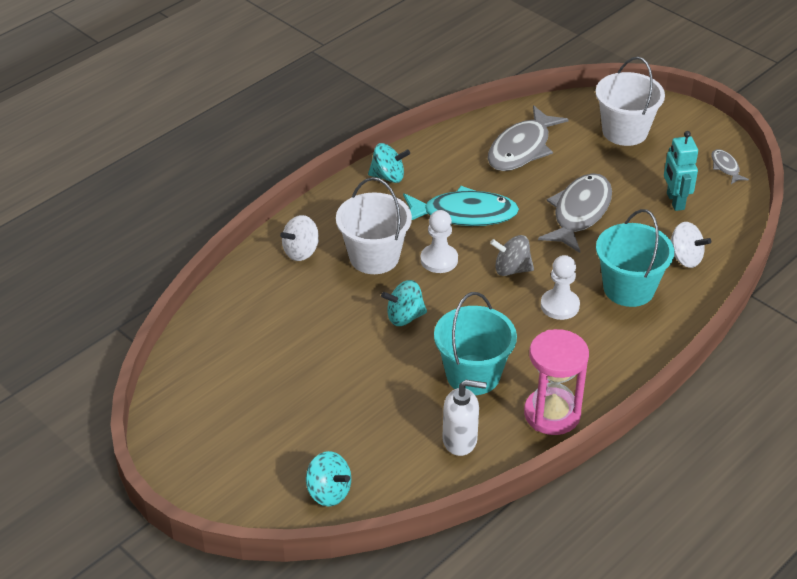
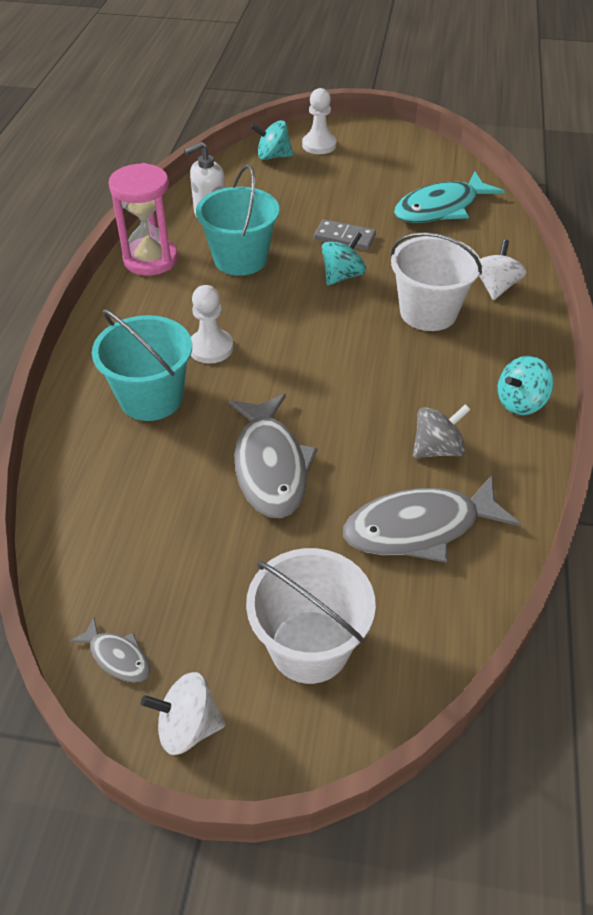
camera: 145 degrees right, 5 degrees up
(364, 352) = (344, 237): none -> grey domino
(439, 260) = (367, 338): white pawn -> white pawn (319, 145)
(464, 214) = (393, 398): turquoise fish -> turquoise fish (440, 208)
(511, 269) = (288, 361): grey spinning top -> grey spinning top (437, 449)
(521, 149) = (419, 528): grey fish -> grey fish turned 105 degrees counterclockwise
(675, 201) = (161, 547): turquoise robot -> none
(685, 258) = (106, 466): white spinning top -> white spinning top (188, 726)

